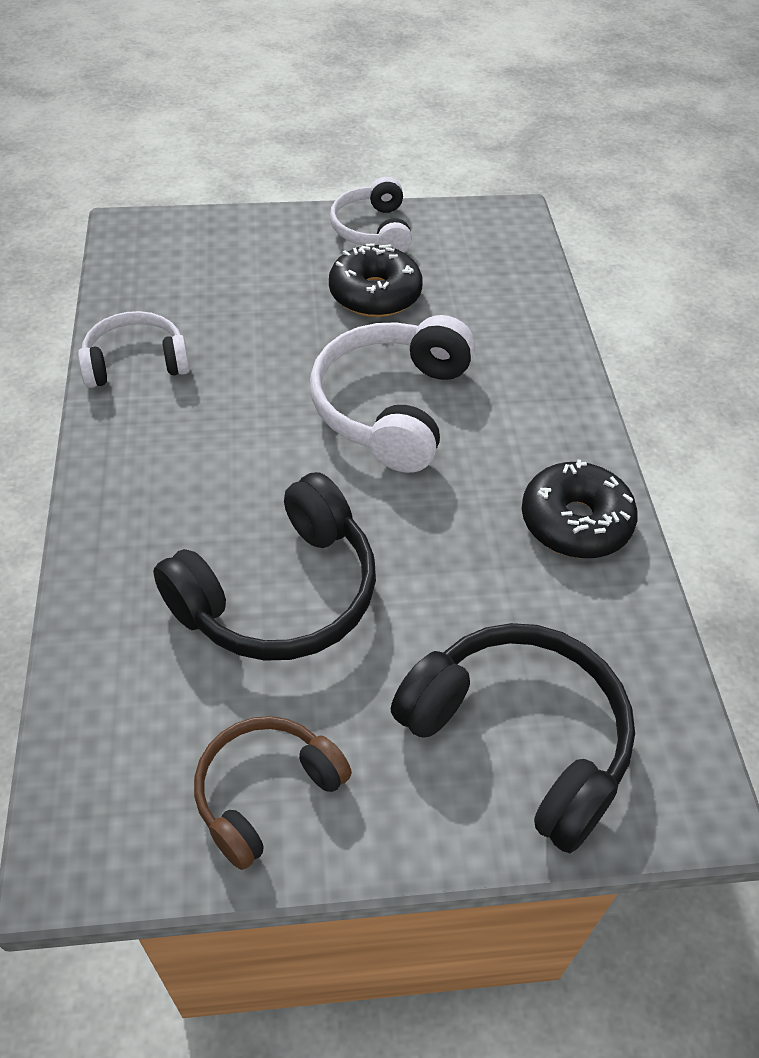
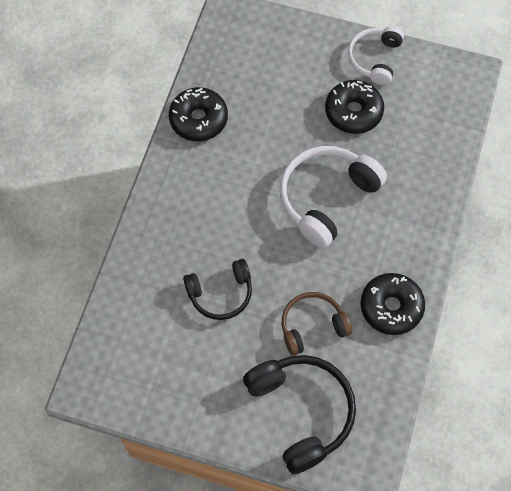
camera: 25 degrees right, 15 degrees up
(136, 362) = (198, 119): white headphones -> black donut
(265, 792) = (175, 392): brown headphones -> brown headphones (312, 326)
(280, 594) = (221, 294): black headphones -> black headphones, size x0.63

